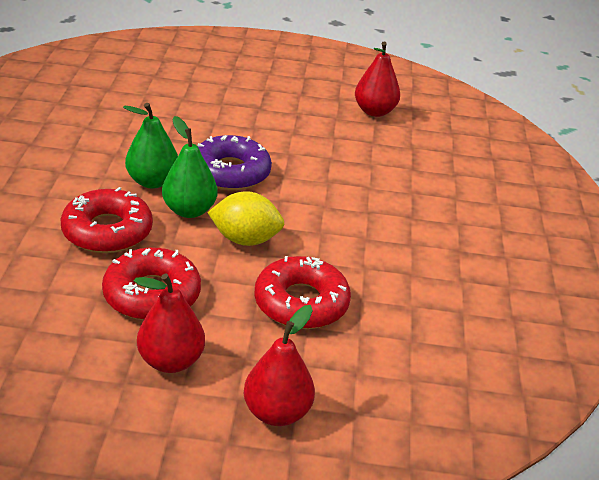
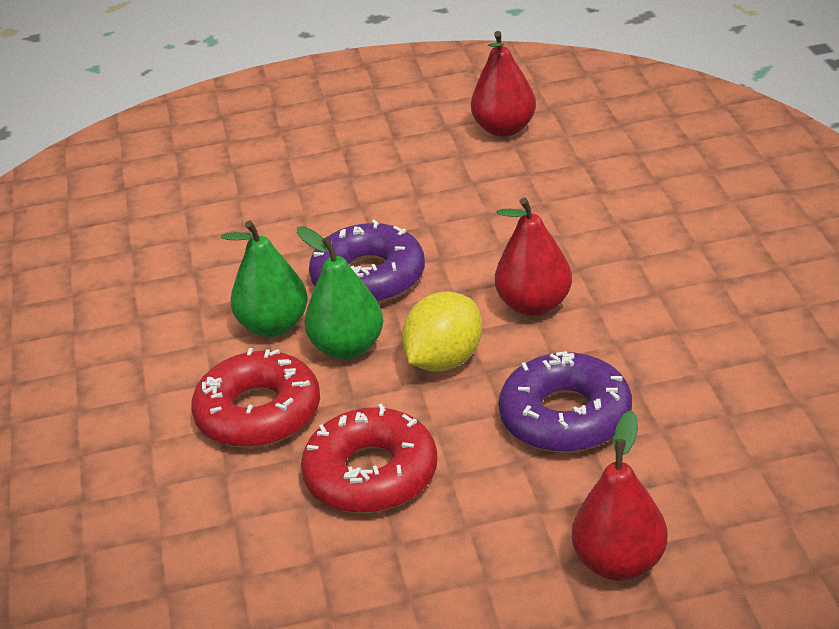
camera: 10 degrees left, 0 degrees up
(171, 361) = (450, 549): red pear -> red pear (534, 305)
(245, 239) = (444, 360): yellow lemon -> yellow lemon turned 45 degrees counterclockwise
(301, 303) = (565, 417): red donut -> purple donut

